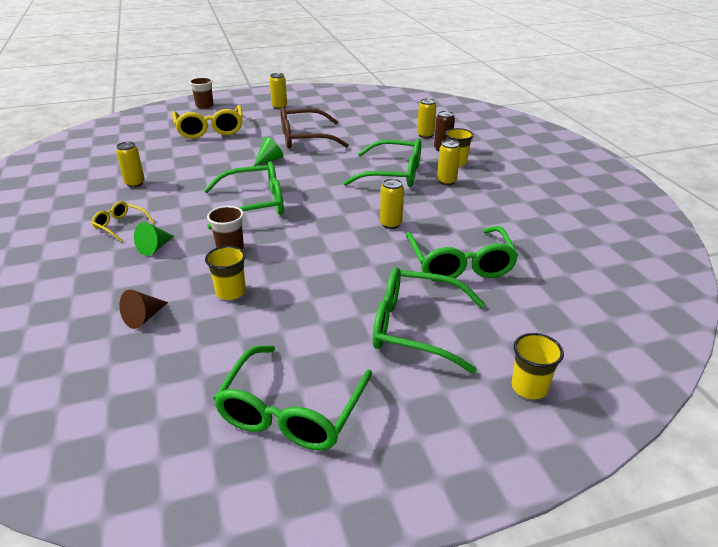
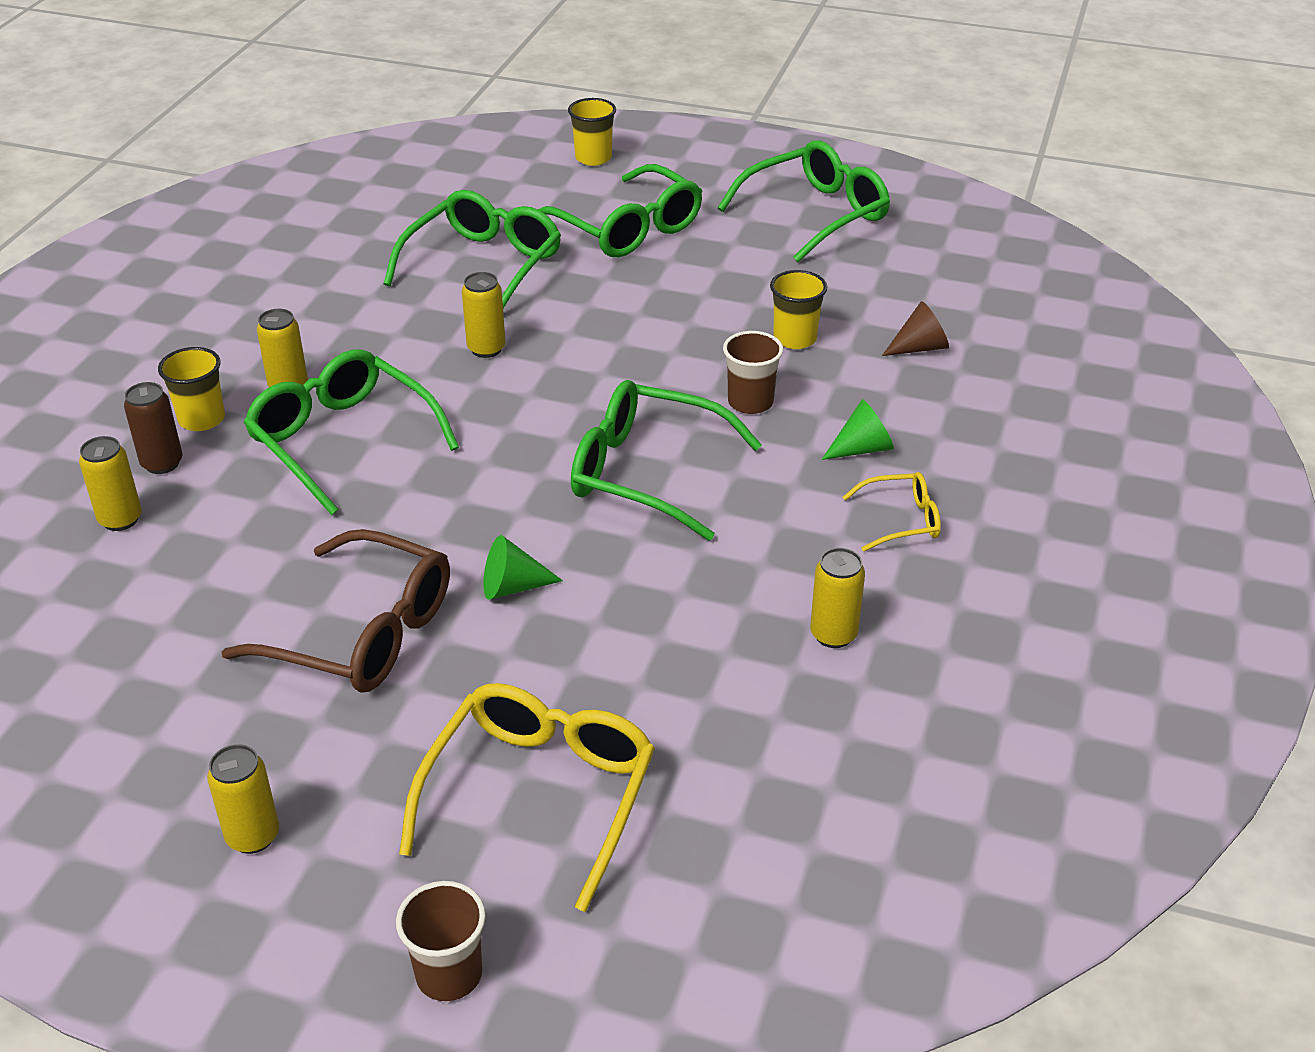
camera: 145 degrees left, 5 degrees up
(120, 225) = (901, 520): yellow glasses -> yellow glasses turned 75 degrees counterclockwise

